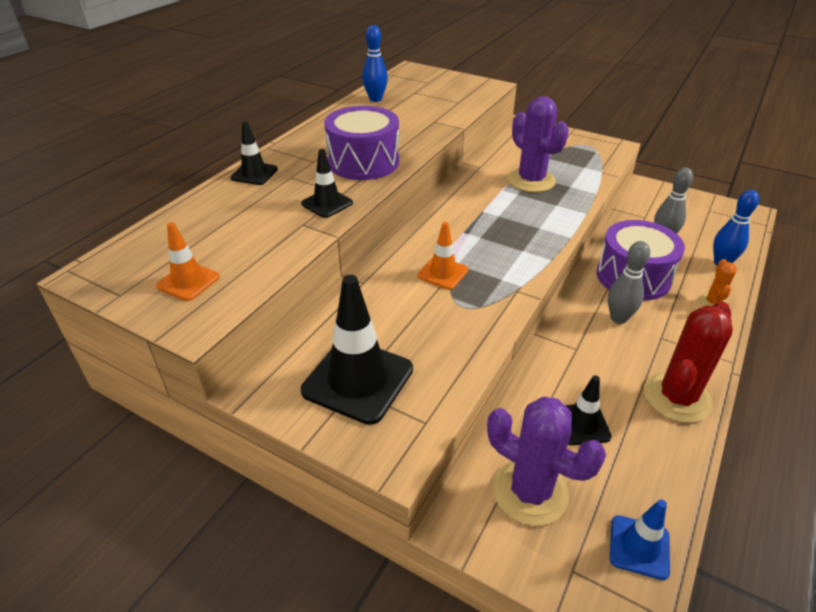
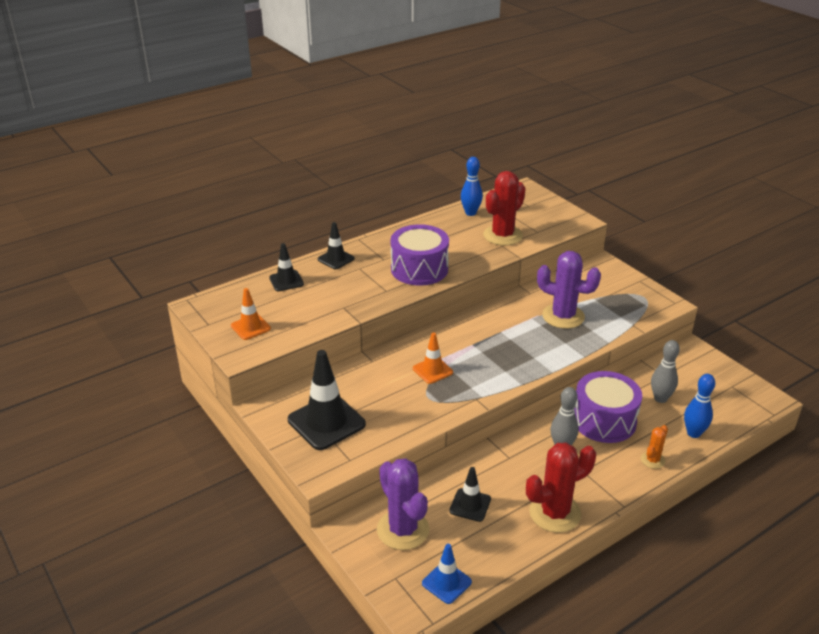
camera: 25 degrees right, 5 degrees down
(327, 203) = (370, 296): black traffic cone -> black traffic cone (286, 281)
(426, 112) = (502, 235): none -> red cactus
(531, 180) = (563, 316): purple cactus -> purple cactus turned 60 degrees counterclockwise

